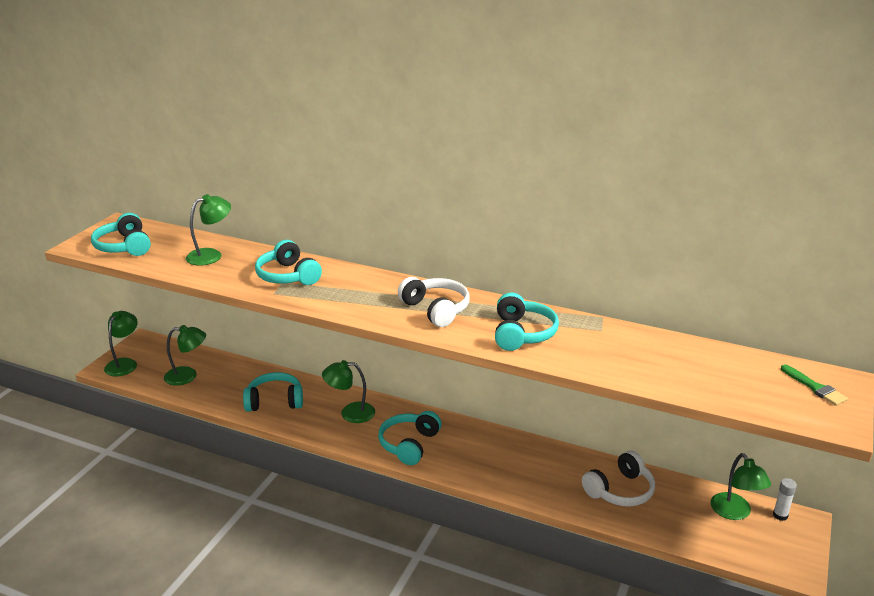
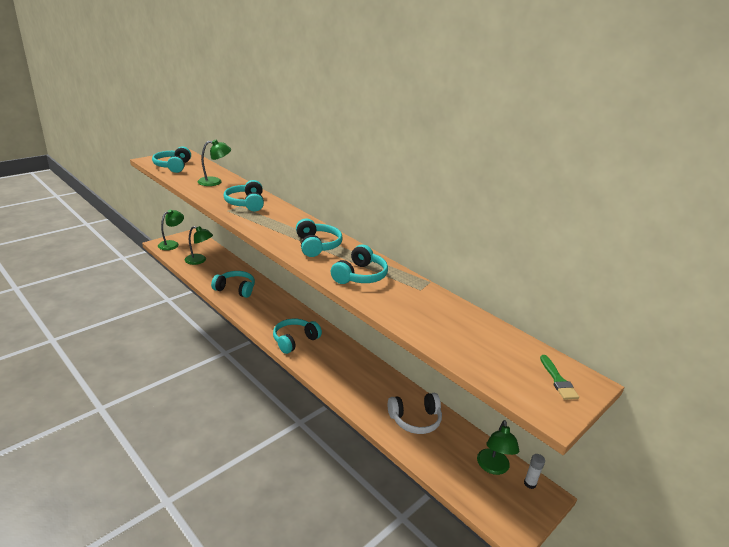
camera: 20 degrees right, 0 degrees up
(350, 413) = (274, 310): green lamp -> none
(436, 309) = (317, 246): white headphones -> turquoise headphones

